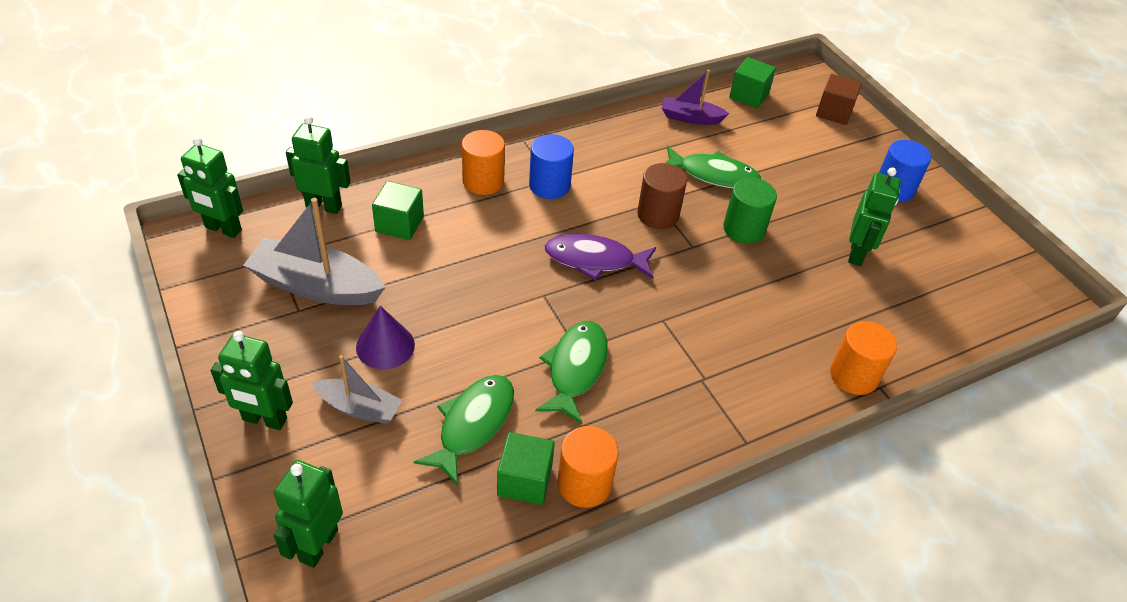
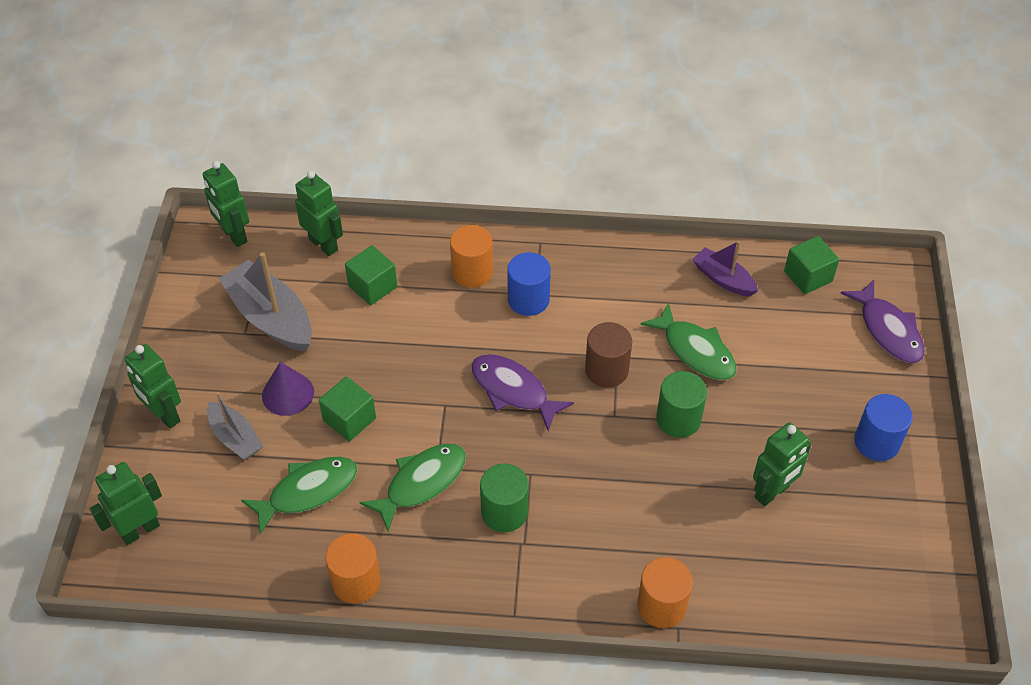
camera: 35 degrees right, 5 degrees up
(524, 480) = (314, 556): green cube -> green cube (349, 419)
(667, 360) = (504, 512): none -> green cylinder
(834, 112) = (888, 330): brown cube -> purple fish

